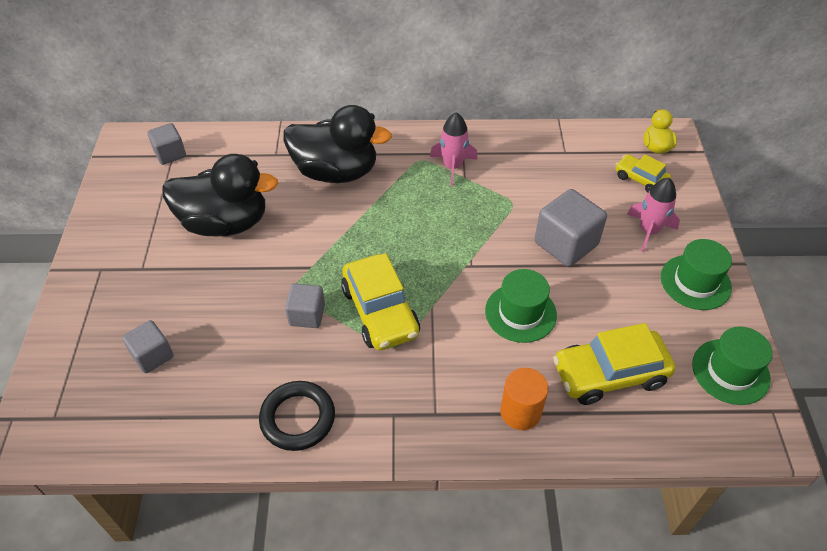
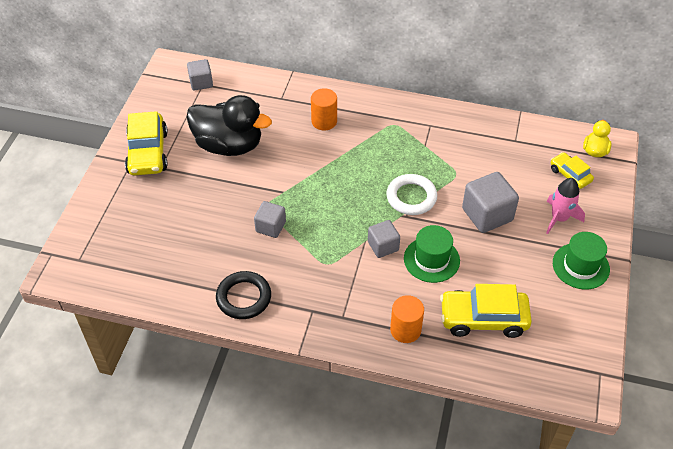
camera: 15 degrees right, 0 degrees up
(152, 355) = (154, 232): grey cube -> grey cube (383, 246)
(336, 172) = (324, 121): black duck -> orange cylinder
(380, 311) = (325, 236): yellow car -> yellow car (148, 153)
(452, 166) = (418, 135): pink rocket -> none
(470, 241) = (411, 197): none -> white ring
(730, 371) = (579, 338): green hat -> none

